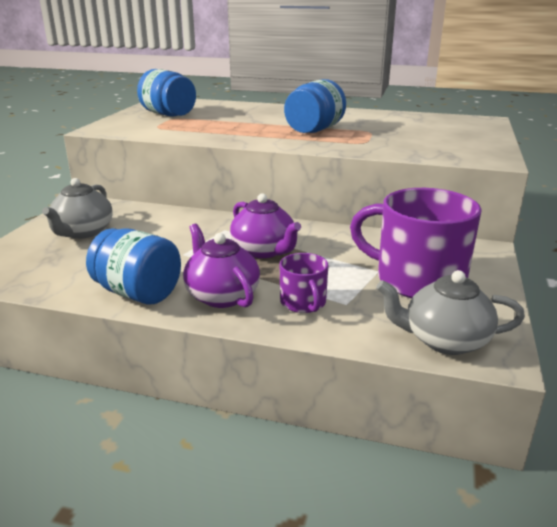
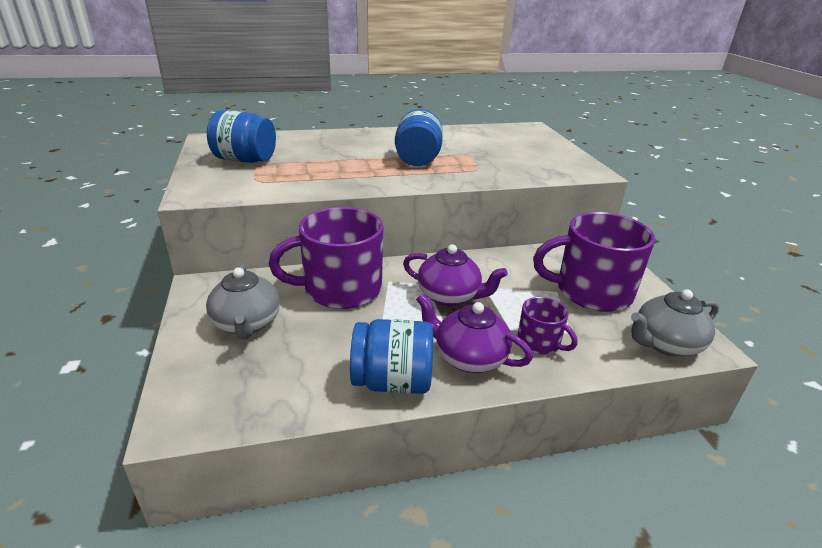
camera: 30 degrees left, 5 degrees up
(178, 226) = (340, 289): none -> purple mug

